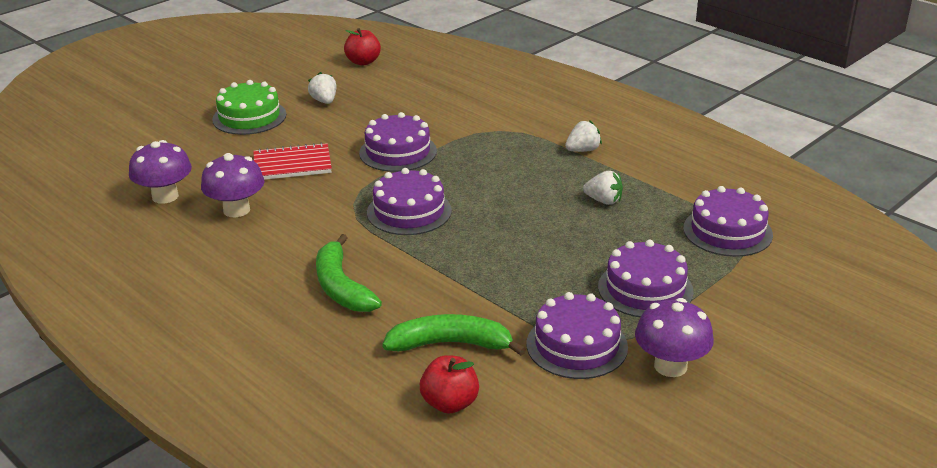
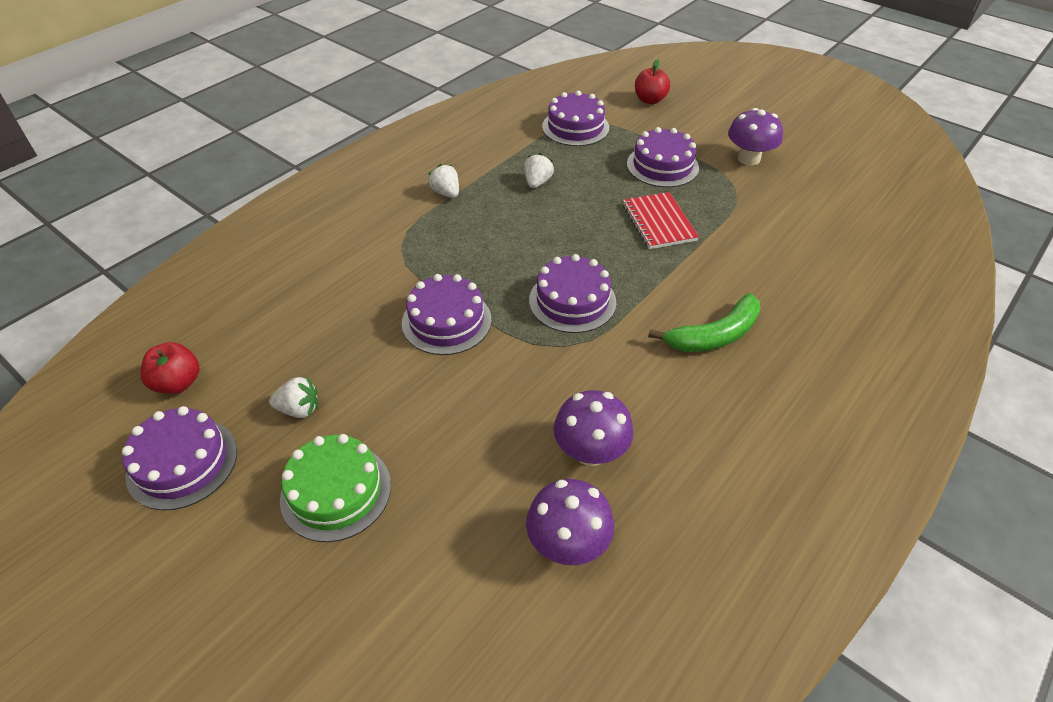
camera: 95 degrees left, 15 degrees up
(292, 164) = (477, 415): red notebook -> red notebook (658, 222)
(324, 101) = (299, 409): white strawberry -> white strawberry turned 150 degrees counterclockwise
(450, 403) = (838, 255): red apple -> red apple (650, 100)
(451, 344) = (769, 259): green banana -> none
(576, 345) = (743, 197): purple cake -> purple cake (182, 463)

